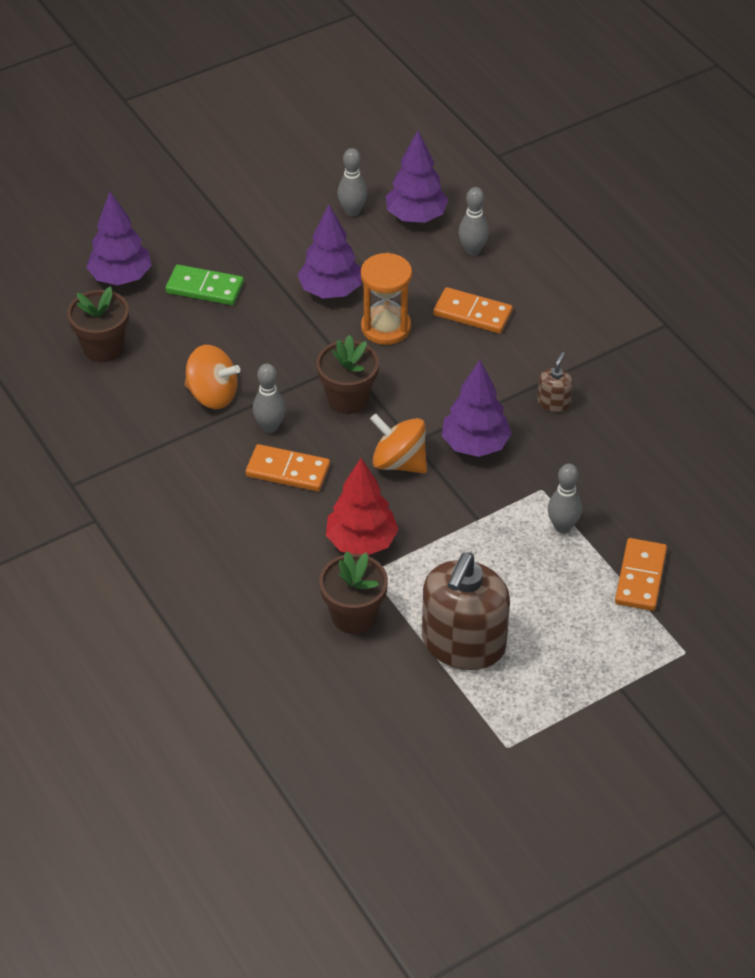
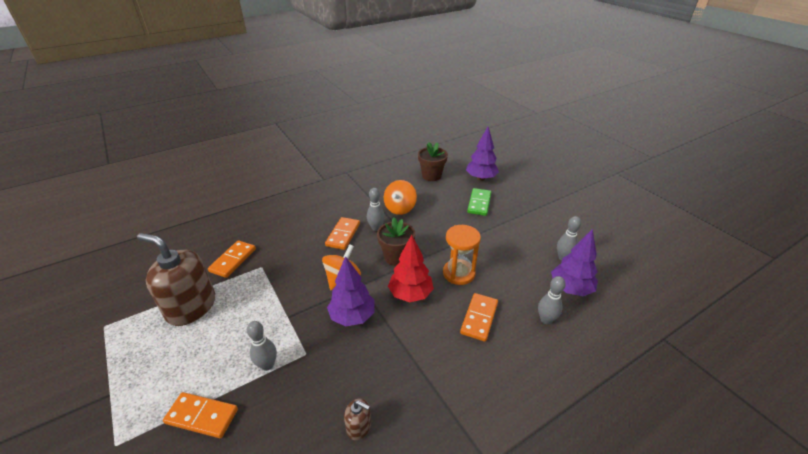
camera: 90 degrees right, 10 degrees down
(331, 291) = (487, 249): purple tree -> none
(354, 616) = (233, 260): brown flower pot -> orange domino
(361, 542) = (284, 263): red tree -> red tree (410, 294)
(554, 402) = (390, 365): brown soap dispenser -> brown soap dispenser (359, 427)

